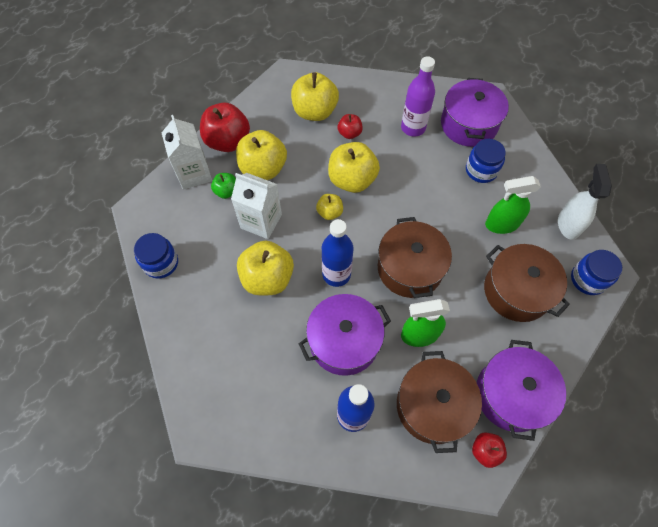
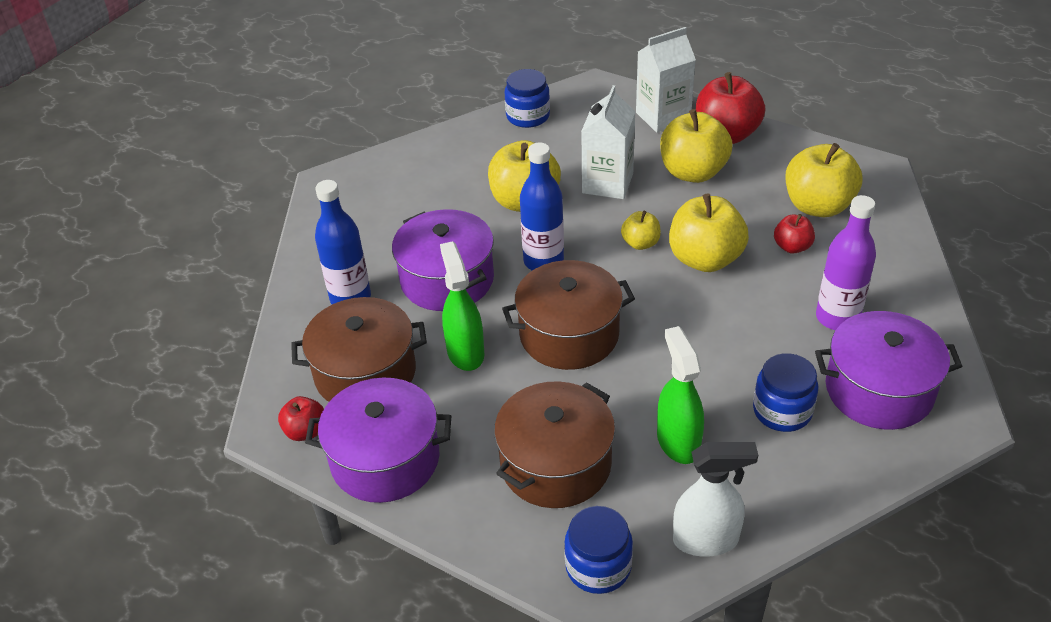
camera: 85 degrees right, 20 degrees down
(226, 191) = (644, 147): green apple -> none

